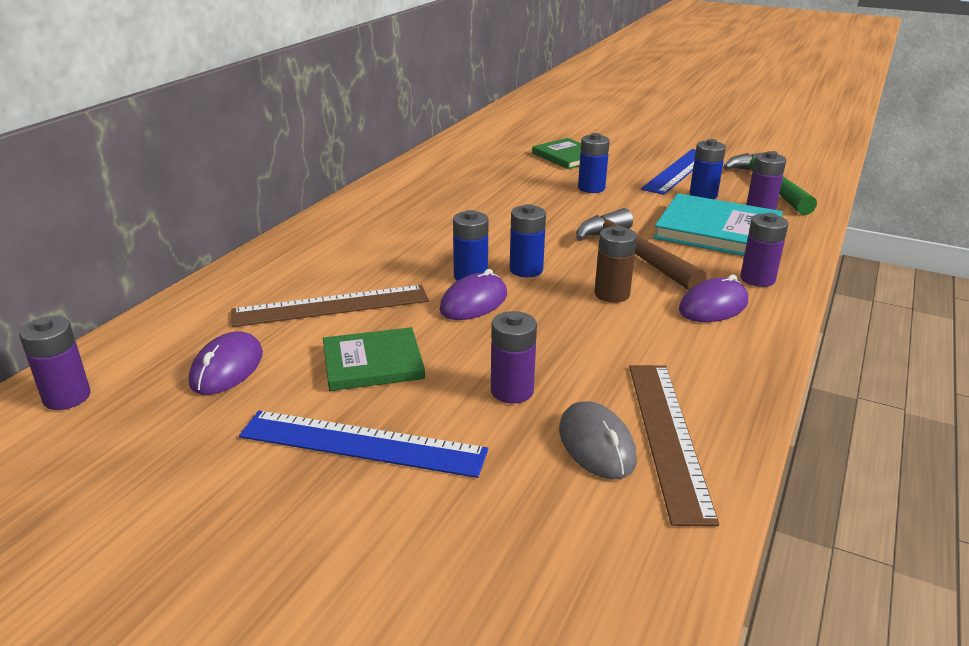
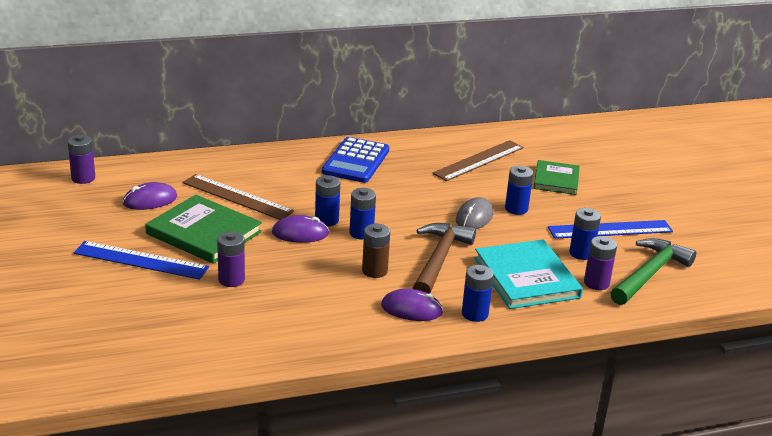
camera: 45 degrees right, 0 degrees up
(362, 444) = (141, 260): blue ruler -> blue ruler turned 45 degrees counterclockwise
(373, 363) = (204, 233): green book -> green book, size x1.57
(382, 215) = (356, 161): none -> blue calculator
(596, 445) = (217, 320): grey mouse -> grey mouse (474, 217)
(667, 436) = (251, 337): brown ruler -> brown ruler (478, 160)
(757, 279) = (475, 314): purple battery -> blue battery

